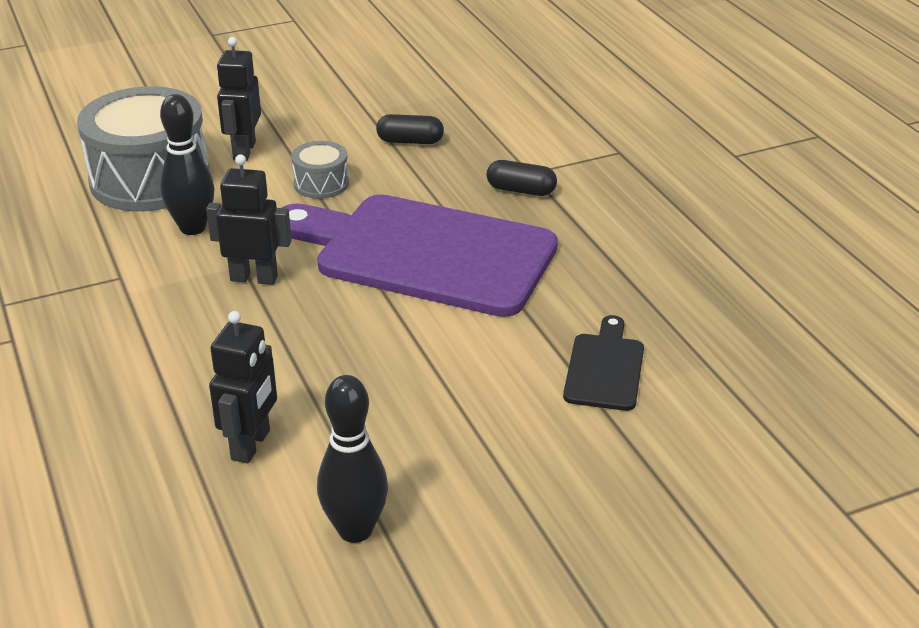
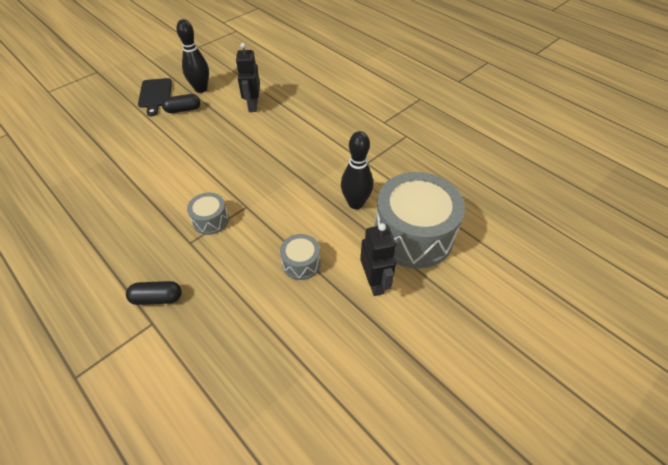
camera: 160 degrees right, 15 degrees up
(254, 278) = (299, 179): black robot -> none
(410, 141) = (256, 335): black capsule -> black capsule (183, 110)
(425, 253) = (211, 220): purple cutting board -> grey drum
(605, 368) = (103, 172): black cutting board -> black cutting board (155, 95)

